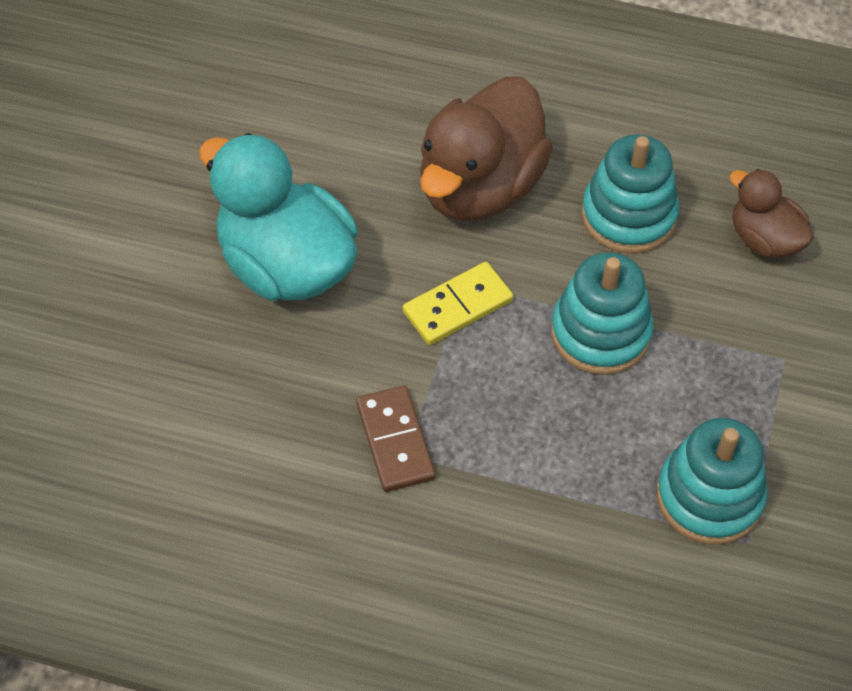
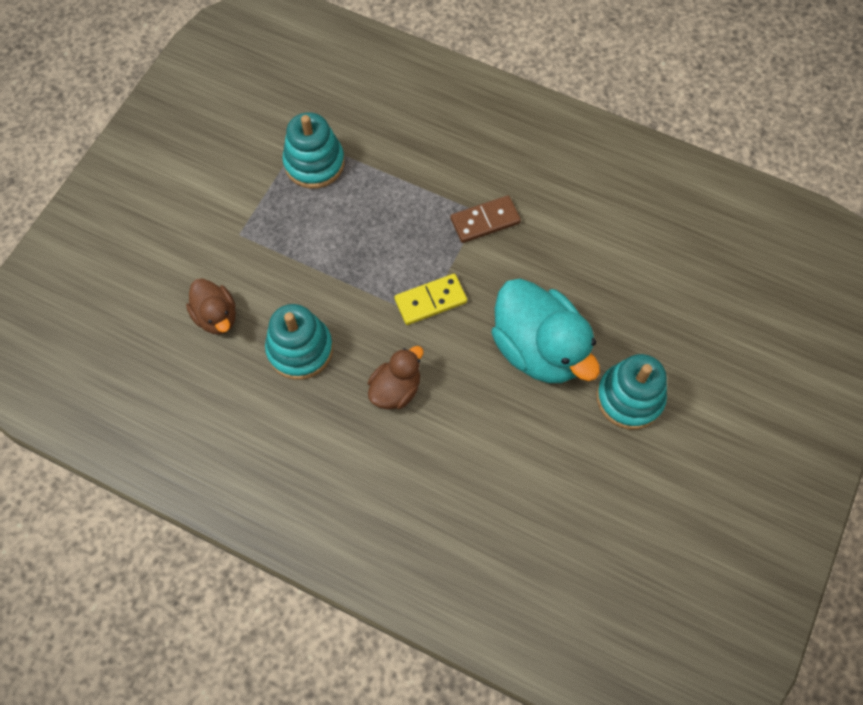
camera: 170 degrees left, 10 degrees up
(395, 441) = (485, 221): brown domino -> brown domino turned 75 degrees clockwise
(480, 187) = (396, 389): brown duck -> brown duck, size x0.54
(600, 333) = (345, 268): turquoise stacking toy -> turquoise stacking toy (629, 398)

